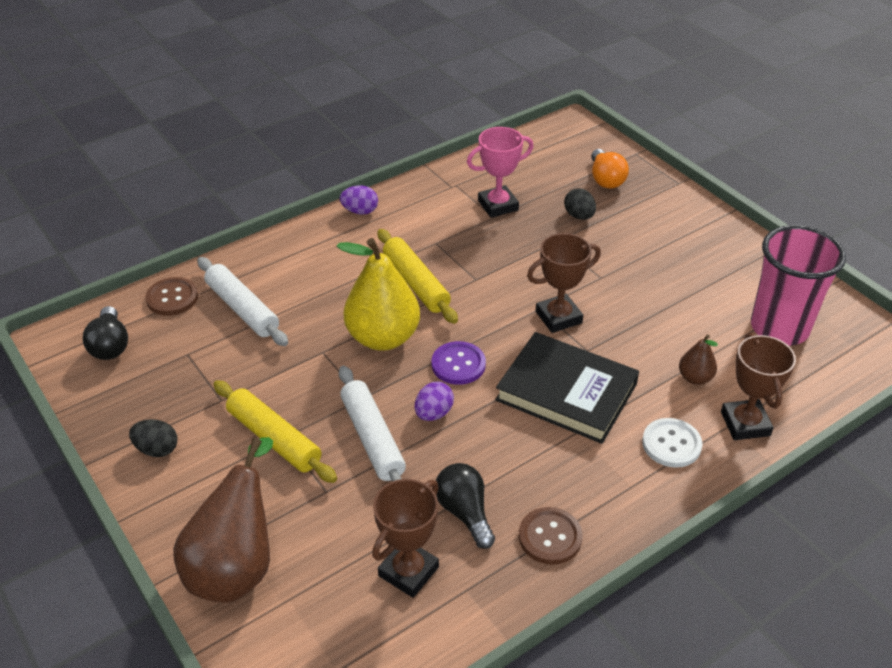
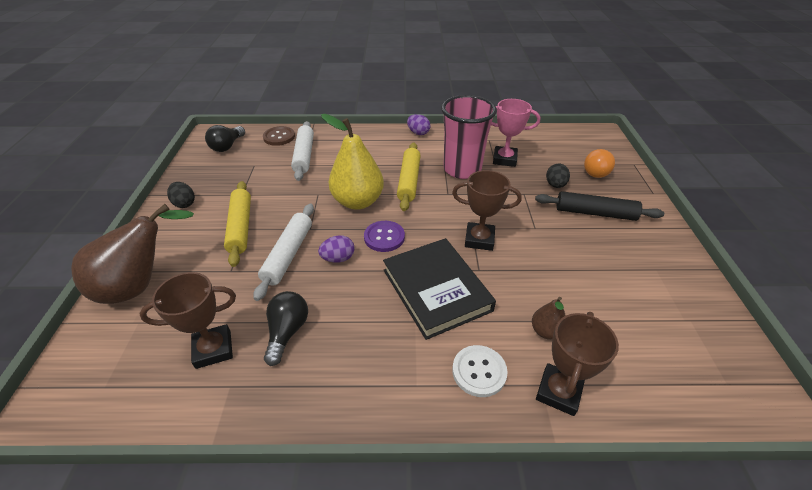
camera: 35 degrees right, 0 degrees up
(550, 537) = (320, 385): brown button -> none
(643, 232) = (595, 213): none -> black rolling pin
(779, 328) = (658, 331): pink cup -> pink cup (462, 169)

